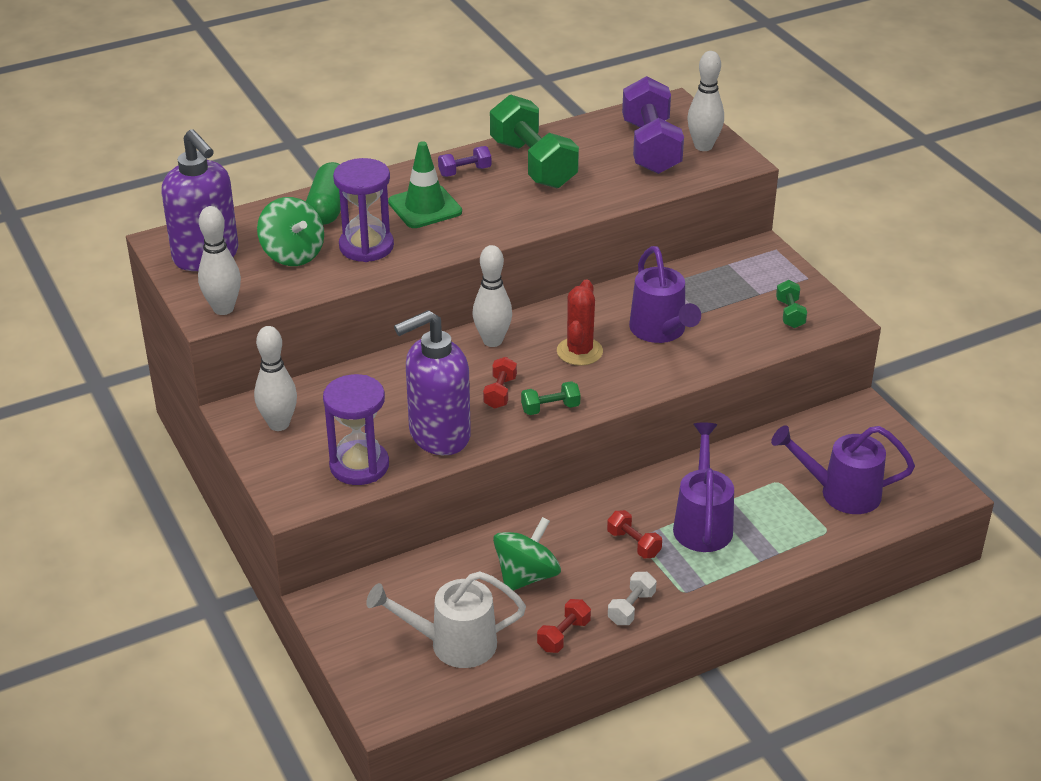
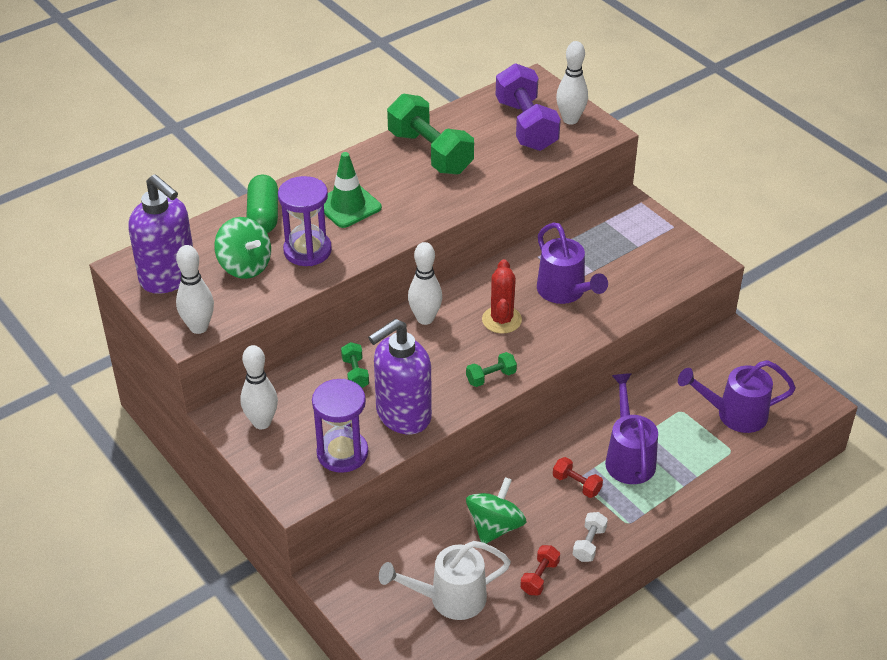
camera: 10 degrees left, 5 degrees up
(465, 171) = (373, 166): purple dumbbell -> none
(500, 392) = (444, 367): red dumbbell -> none
(790, 314) = (667, 262): green dumbbell -> green dumbbell (355, 373)

